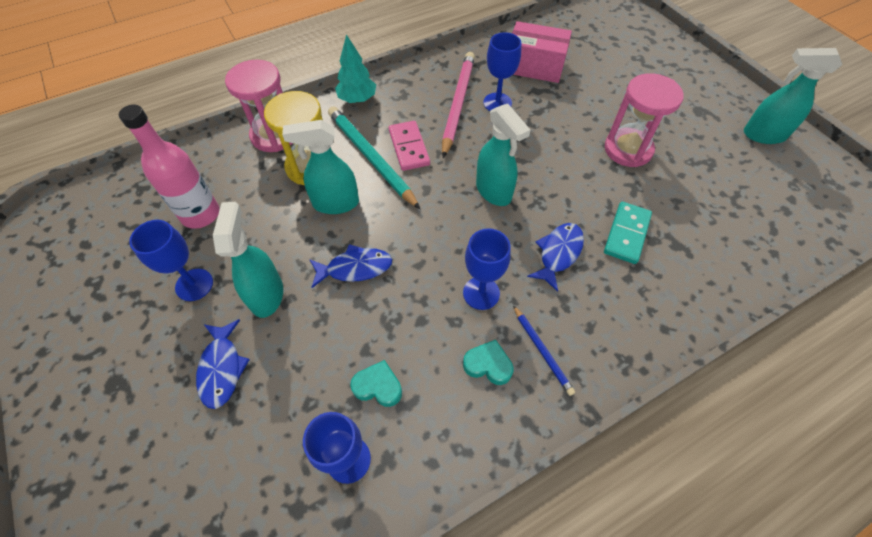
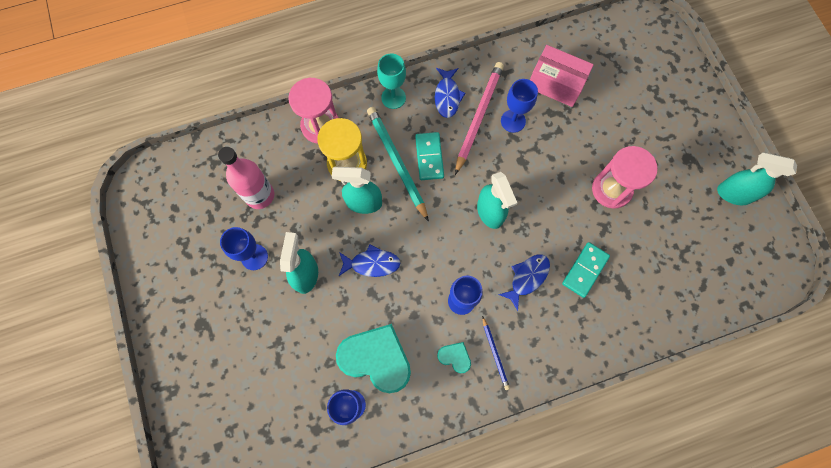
camera: 10 degrees right, 15 degrees up
(222, 368) = (272, 326): blue fish -> blue fish (447, 96)
(357, 99) = (393, 97): turquoise tree -> turquoise goblet
(378, 386) = (376, 359): turquoise heart -> turquoise heart, size x2.17
(409, 147) = (429, 157): pink domino -> turquoise domino

